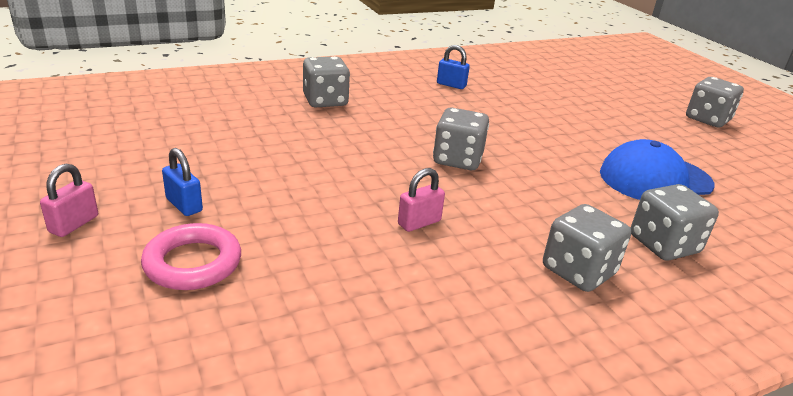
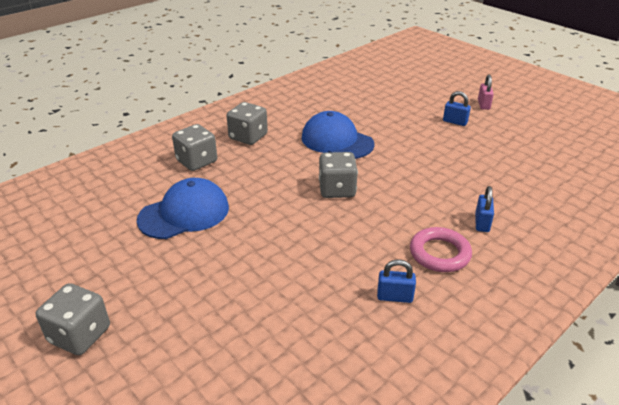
camera: 165 degrees right, 5 degrees up
(193, 263) = (417, 103): pink ring -> pink ring (439, 253)
(325, 101) = (482, 223): grey dice -> blue padlock
(419, 223) = (337, 141): pink padlock -> blue cap

